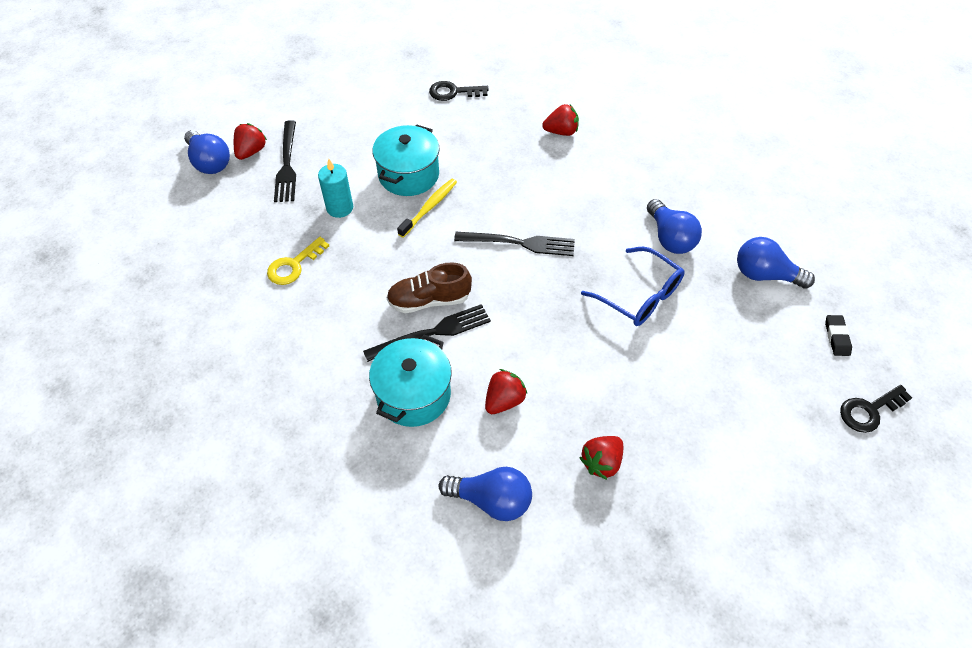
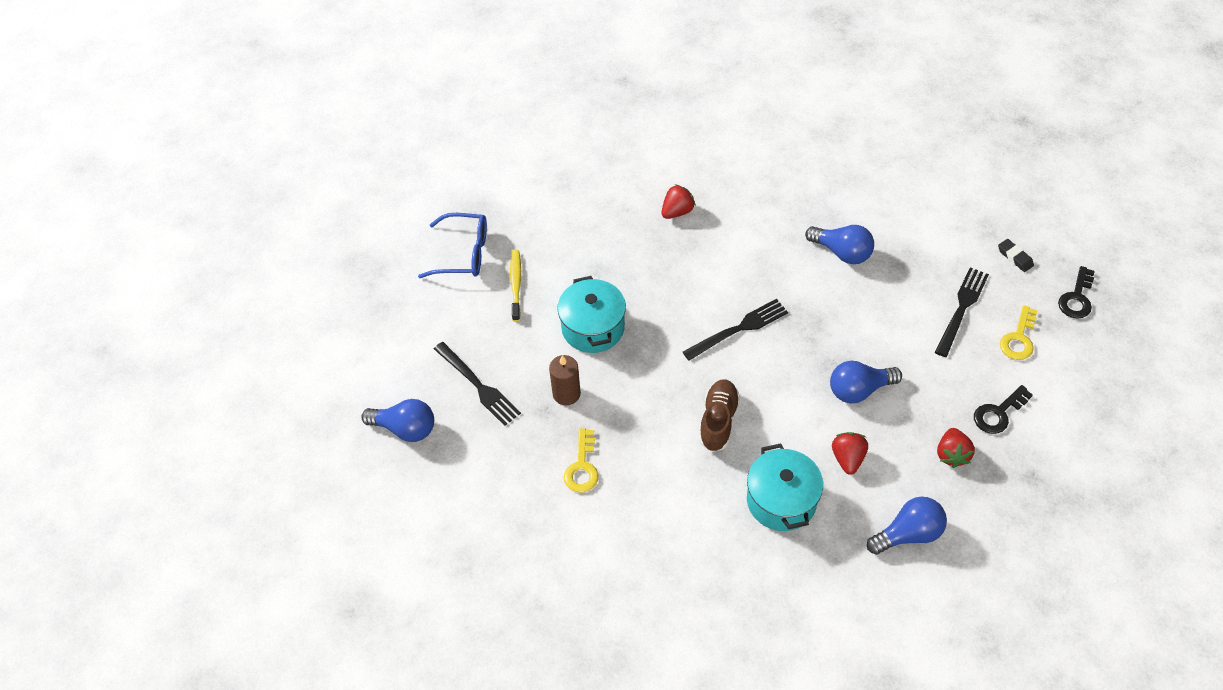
camera: 35 degrees left, 0 degrees up
(251, 151) = (432, 394): red strawberry -> none
(340, 208) = (566, 394): turquoise candle -> brown candle
(429, 207) = (639, 345): yellow toothbrush -> yellow toothbrush (516, 284)
(429, 300) = (718, 421): brown shoe -> brown shoe turned 150 degrees clockwise
(433, 332) = (747, 444): black fork -> black fork (962, 308)
(453, 92) = (552, 229): black key -> black key (998, 413)
(640, 296) = (863, 313): blue glasses -> blue glasses (464, 253)
(765, 275) = (930, 240): blue light bulb -> blue light bulb (859, 390)
(770, 408) = (1018, 339): none -> yellow key

